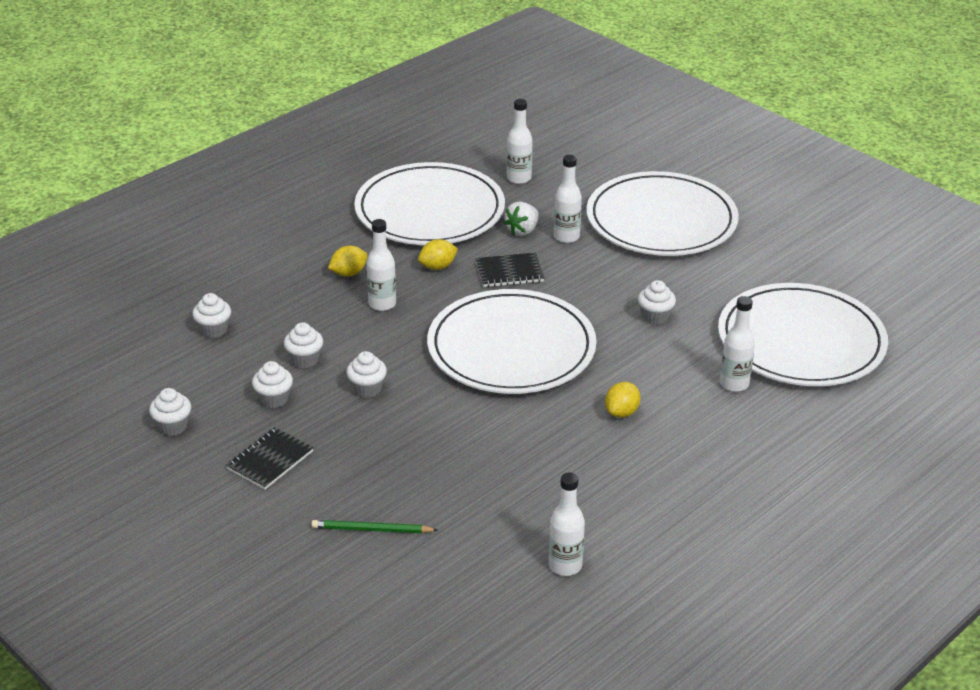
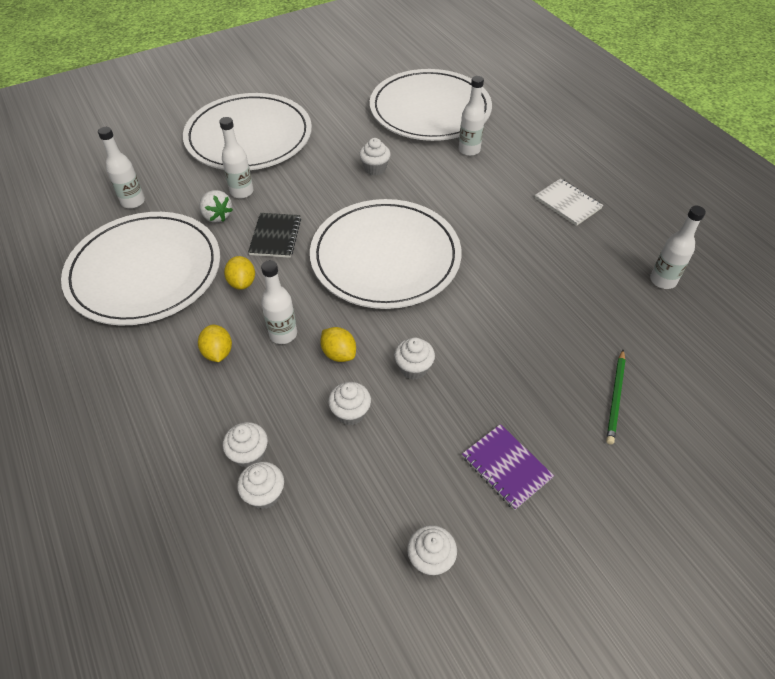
camera: 75 degrees left, 15 degrees up
(270, 460) = (506, 467): black notebook -> purple notebook
(274, 399) = (408, 450): white cupcake -> white cupcake (249, 454)
(621, 412) = (488, 212): yellow lemon -> yellow lemon (339, 354)
(672, 477) = (567, 203): none -> white notebook

